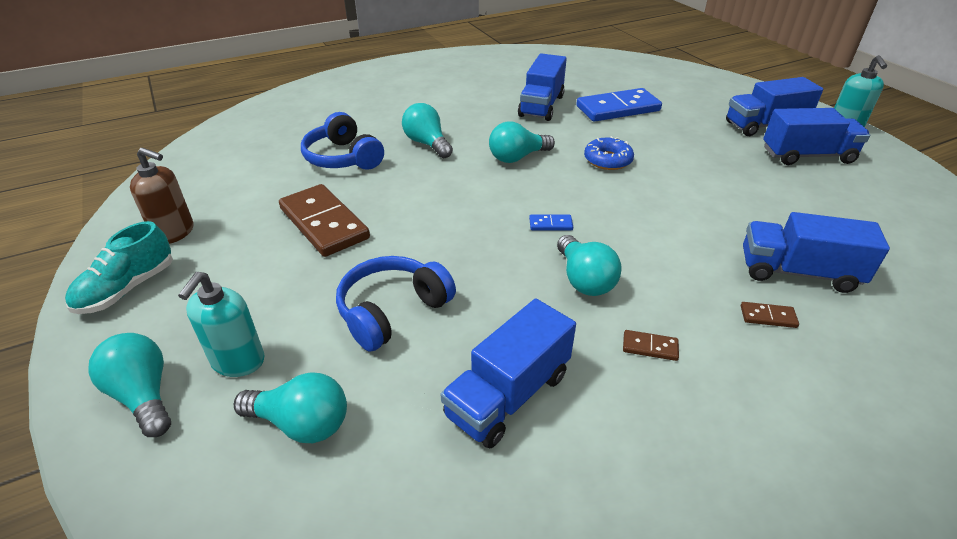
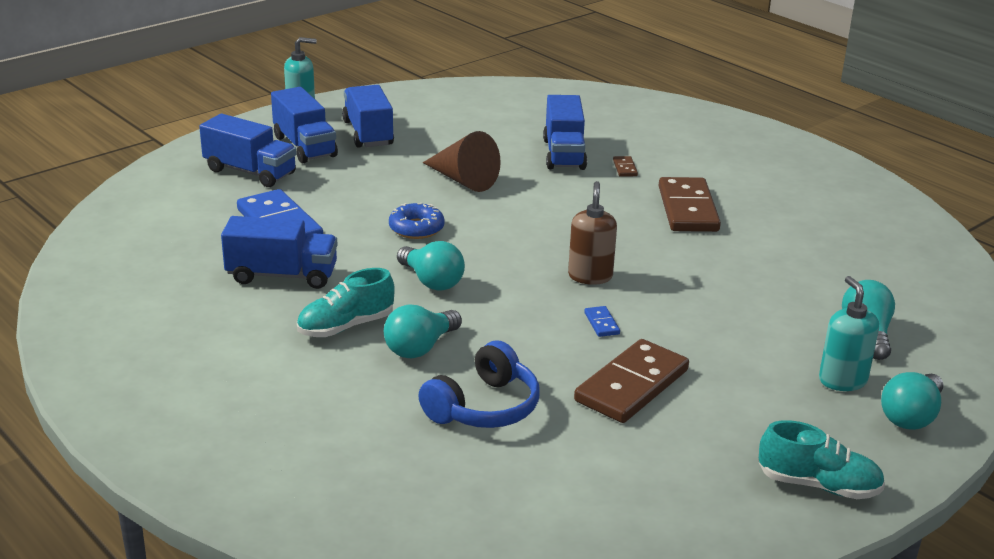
camera: 105 degrees left, 10 degrees down
(174, 232) = (714, 492): brown soap dispenser -> brown soap dispenser (590, 276)
(238, 361) = (842, 380): turquoise soap dispenser -> turquoise soap dispenser turned 105 degrees counterclockwise
(392, 311) = (730, 317): blue headphones -> none
(466, 121) = (346, 326): none -> turquoise shoe
(508, 395) = (774, 257): blue truck -> blue truck (250, 172)
(550, 224) = (557, 254): blue domino -> blue domino (601, 323)
(584, 279) = (629, 235): turquoise light bulb -> none
(650, 347) = (688, 209): brown domino -> brown domino, size x2.43
(710, 194) = (463, 180): none -> brown cone

